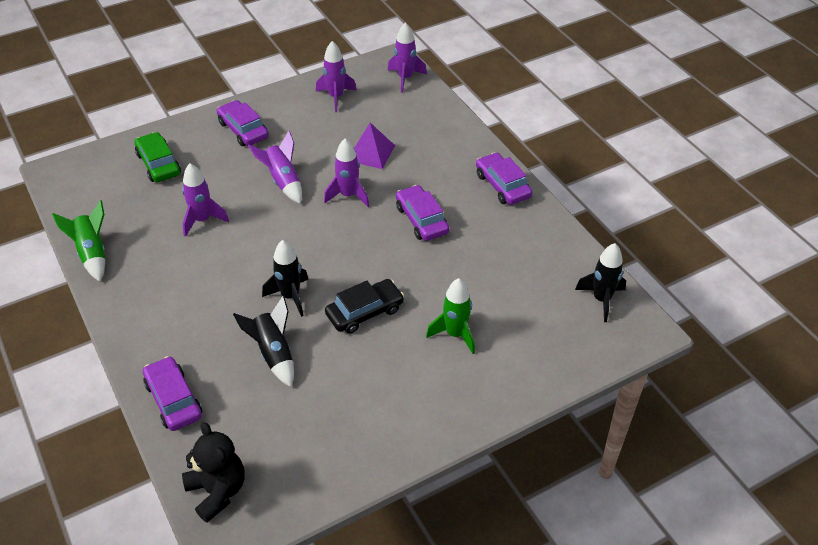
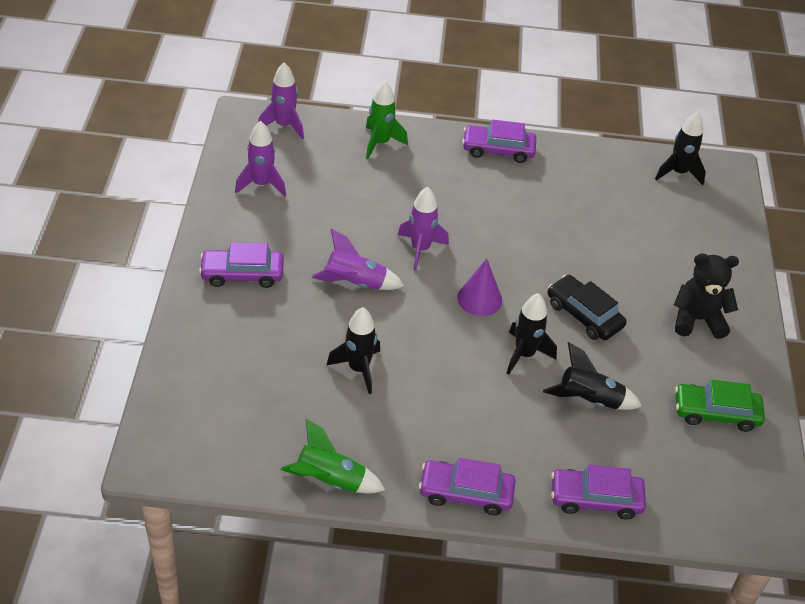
camera: 60 degrees left, 0 degrees up
(158, 164) = (231, 364): green car -> green car (716, 412)
(202, 220) = (358, 369): purple rocket -> black rocket
(217, 491) = (726, 513): black teddy bear -> black teddy bear (697, 320)
(326, 247) = (479, 299): none -> purple cone
(365, 312) = (584, 315): black car -> black car turned 45 degrees counterclockwise
(371, 153) = (373, 204): purple pyramid -> none
(421, 220) = (497, 220): purple car -> purple car (466, 493)
(455, 334) = (653, 273): green rocket -> green rocket (380, 143)

